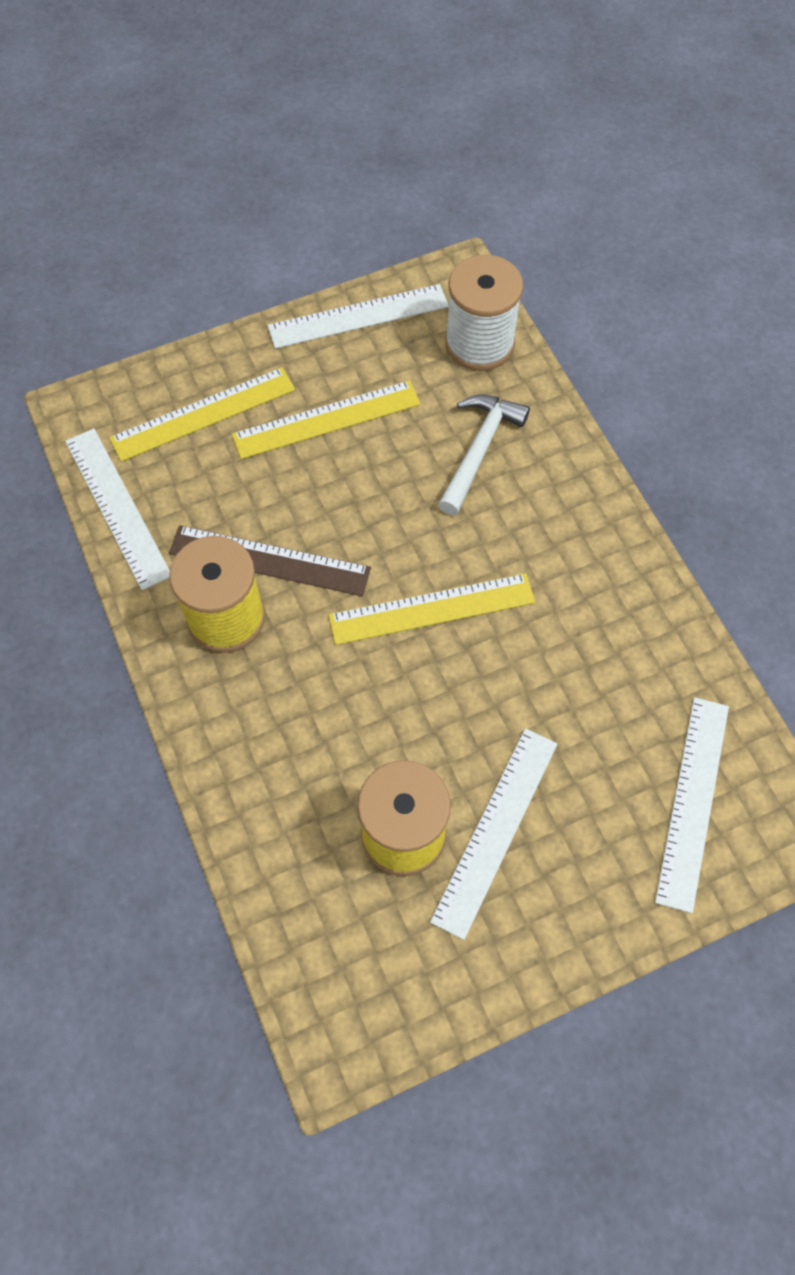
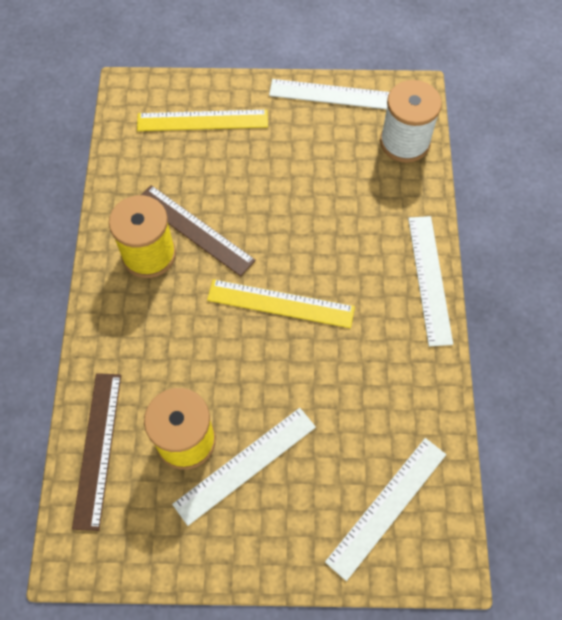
camera: 25 degrees right, 0 degrees up
(117, 507) = (120, 158): white ruler -> white ruler (429, 279)
(294, 898) = (98, 449): none -> brown ruler
(326, 419) = (278, 154): yellow ruler -> none
(479, 450) = (367, 212): white hammer -> none

